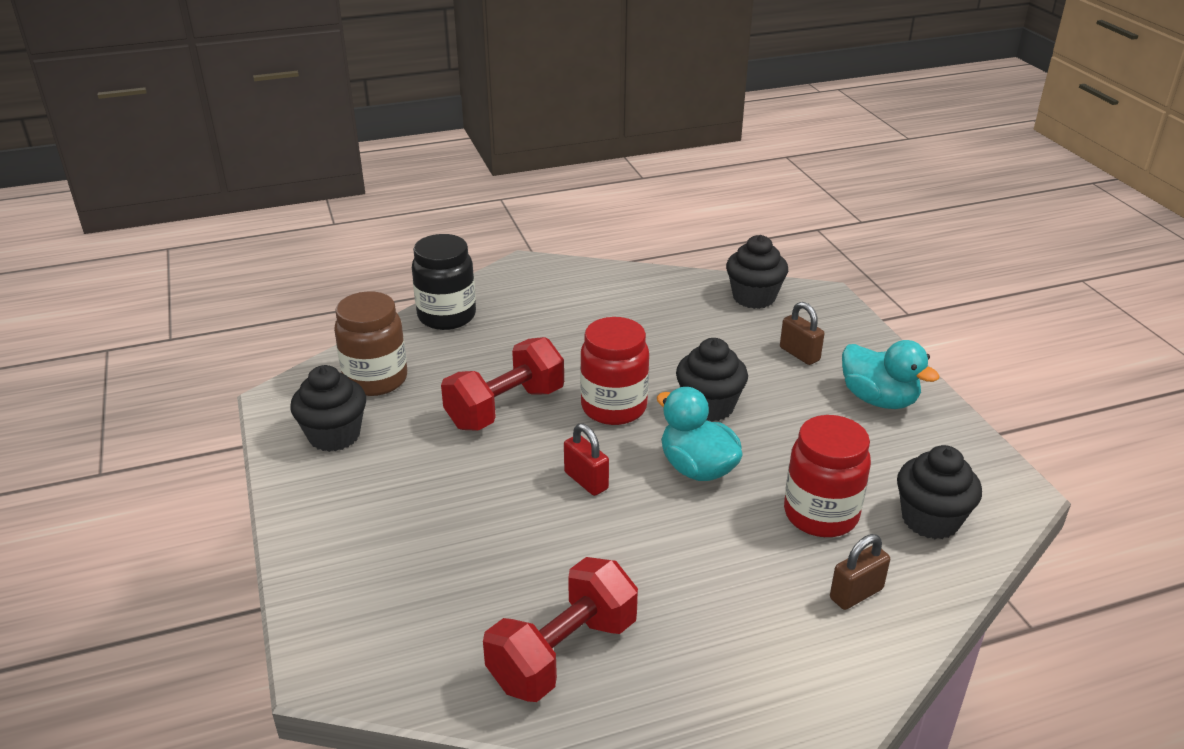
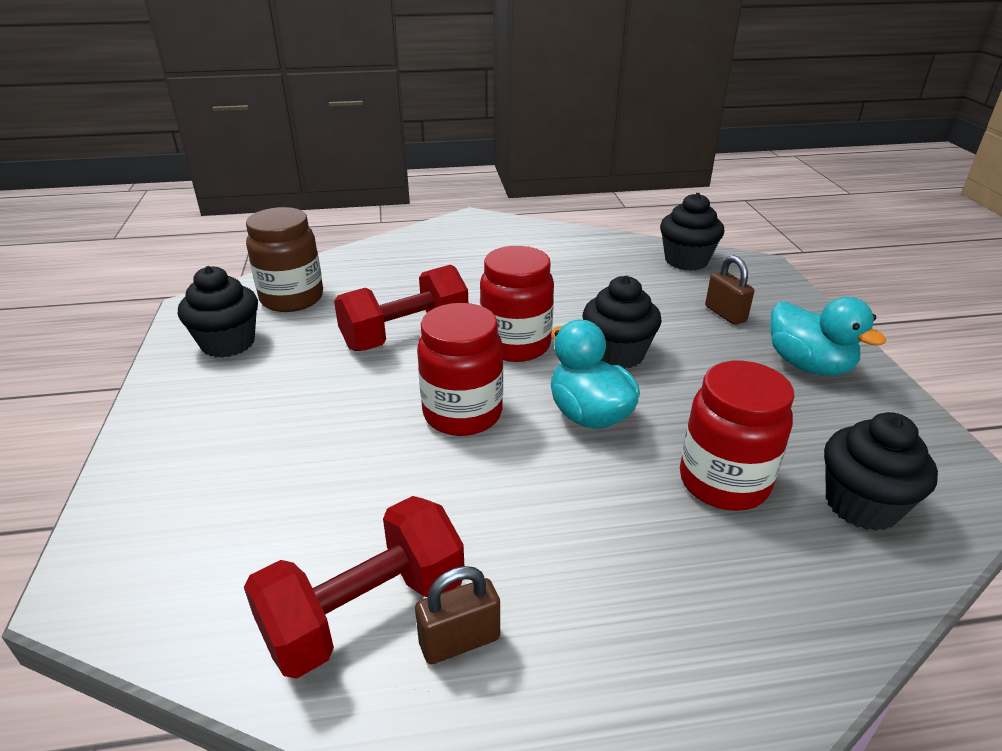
camera: 10 degrees right, 0 degrees up
(447, 316) = (382, 252): black jar -> none
(586, 481) = (462, 414): red padlock -> red jar
(856, 593) = (755, 587): brown padlock -> brown padlock (459, 641)

